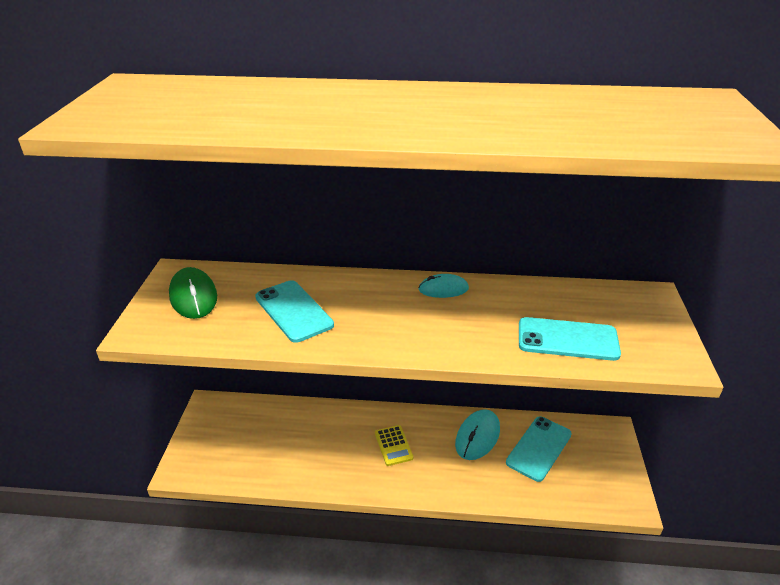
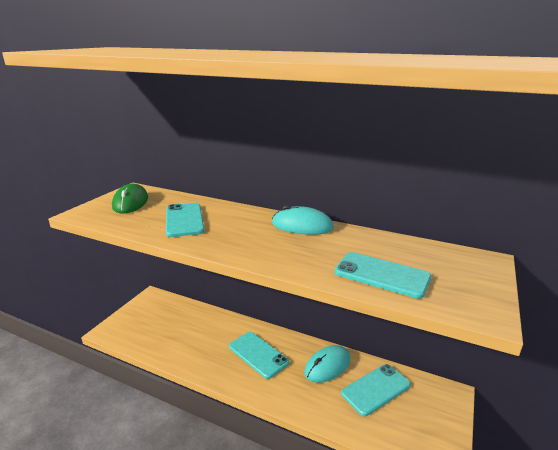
camera: 20 degrees right, 10 degrees down
(393, 445) = (258, 354): yellow calculator -> turquoise phone
(443, 289) = (302, 226): turquoise mouse -> turquoise mouse, size x1.53

